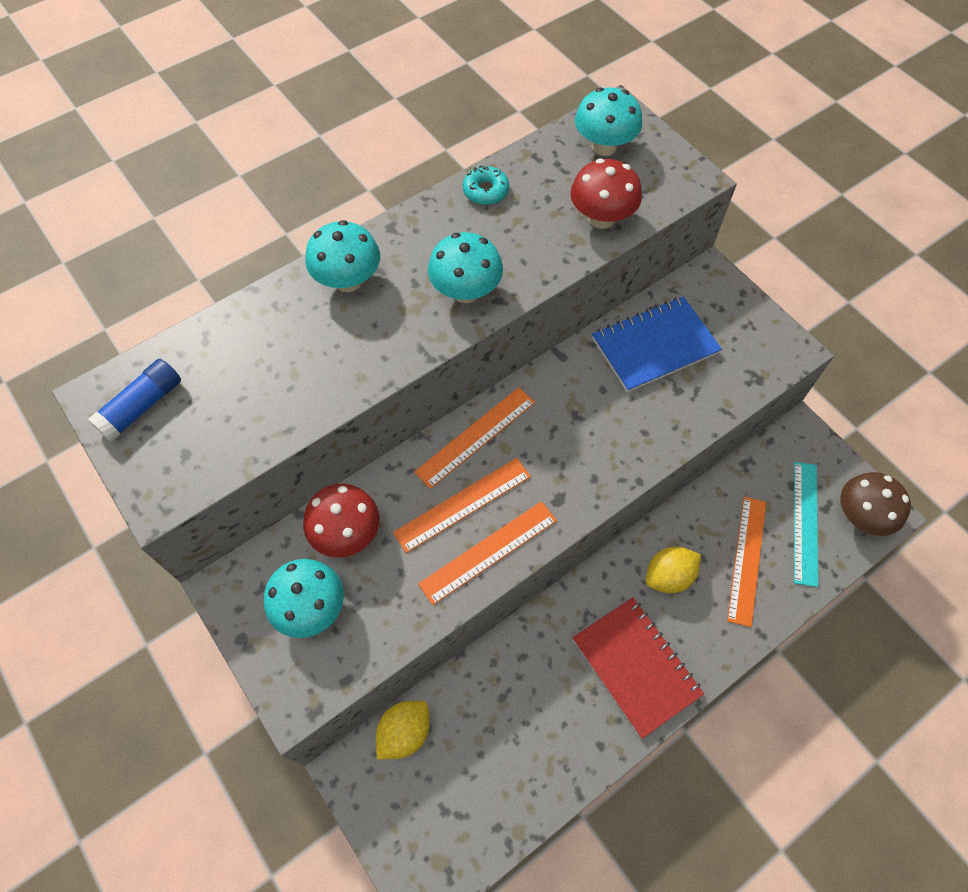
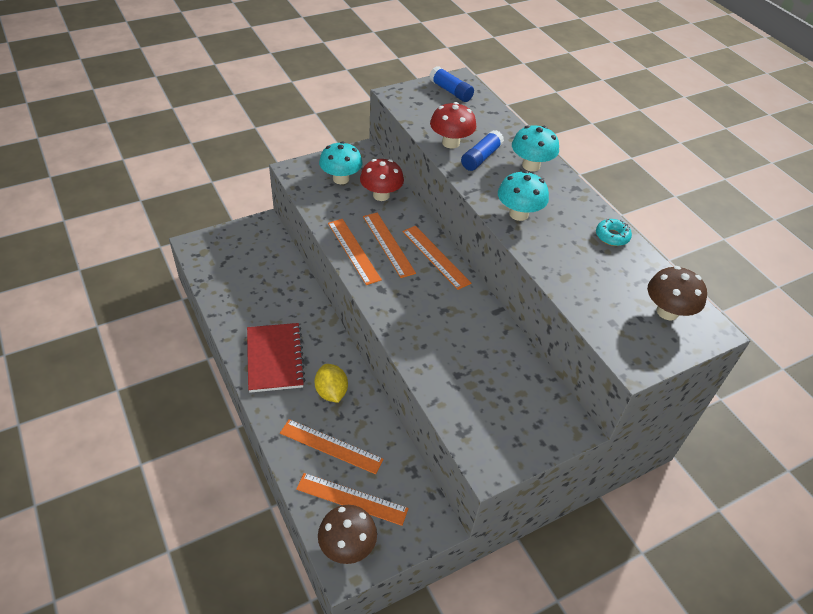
camera: 95 degrees right, 15 degrees down
(339, 345) = (481, 157): none -> blue glue stick
(404, 732) = (275, 246): yellow lemon -> none
(601, 218) = (586, 294): red mushroom -> red mushroom (451, 143)
(604, 146) = (667, 312): turquoise mushroom -> brown mushroom
(636, 666) = (275, 359): red notebook -> red notebook turned 75 degrees counterclockwise
(654, 346) = (500, 369): blue notebook -> none
(805, 522) = (352, 499): turquoise ruler -> orange ruler

